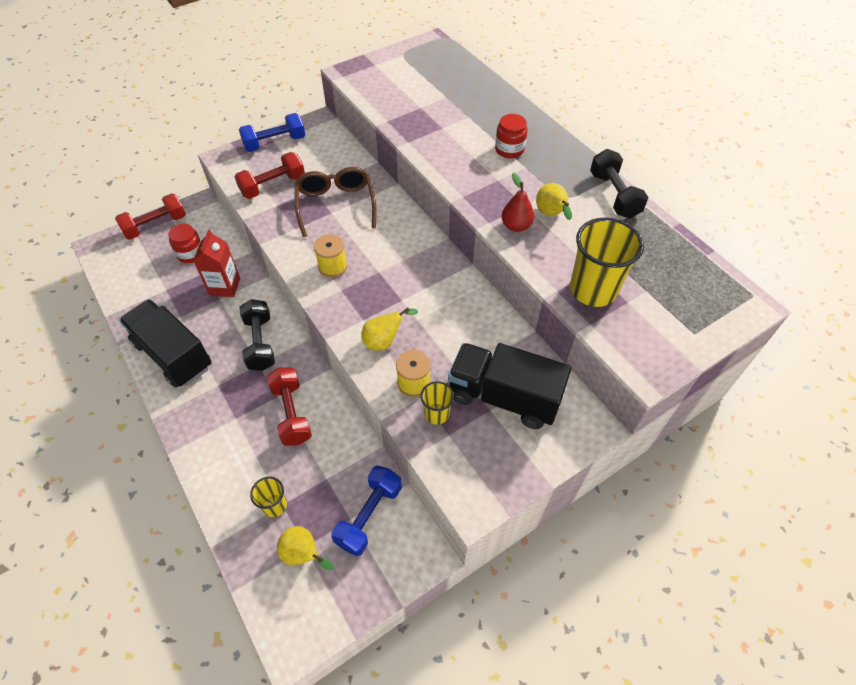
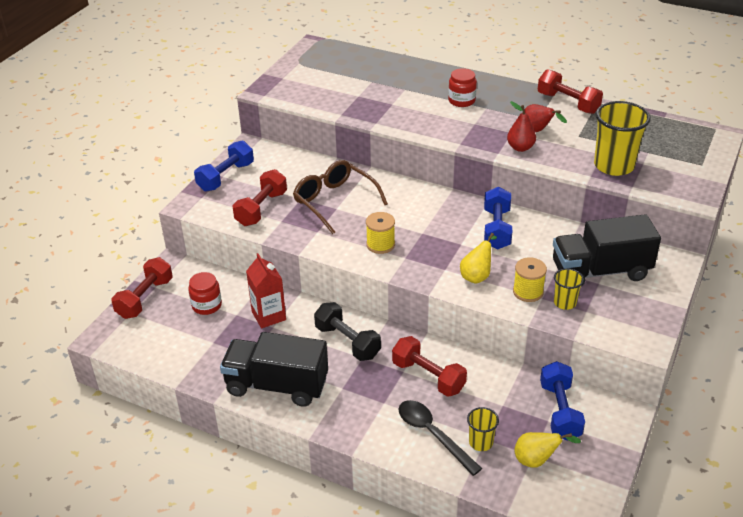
camera: 30 degrees left, 15 degrees down
(244, 473) = (433, 434): none -> black spoon
(448, 300) = (496, 229): none -> blue dumbbell
(551, 214) = (537, 131): yellow pear -> red pear
(614, 195) = (568, 103): black dumbbell -> red dumbbell

